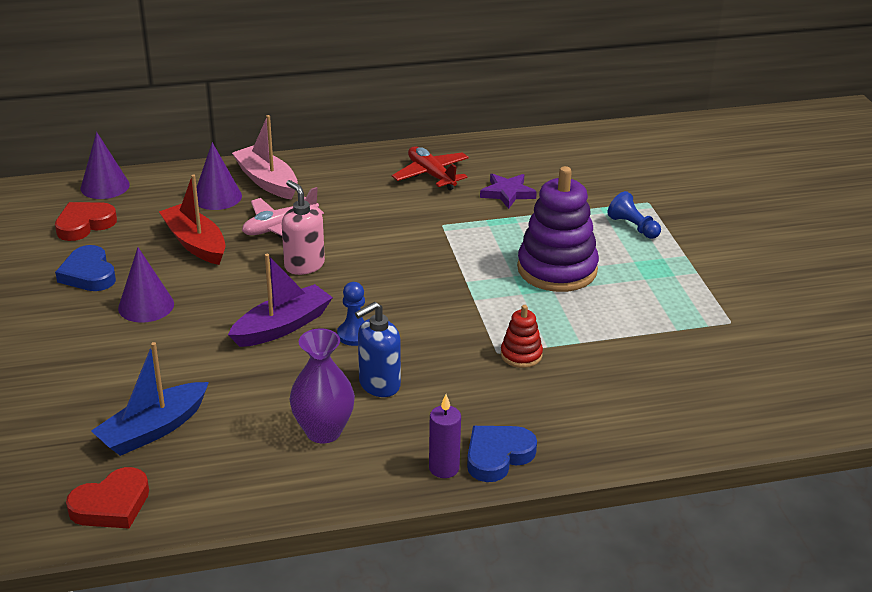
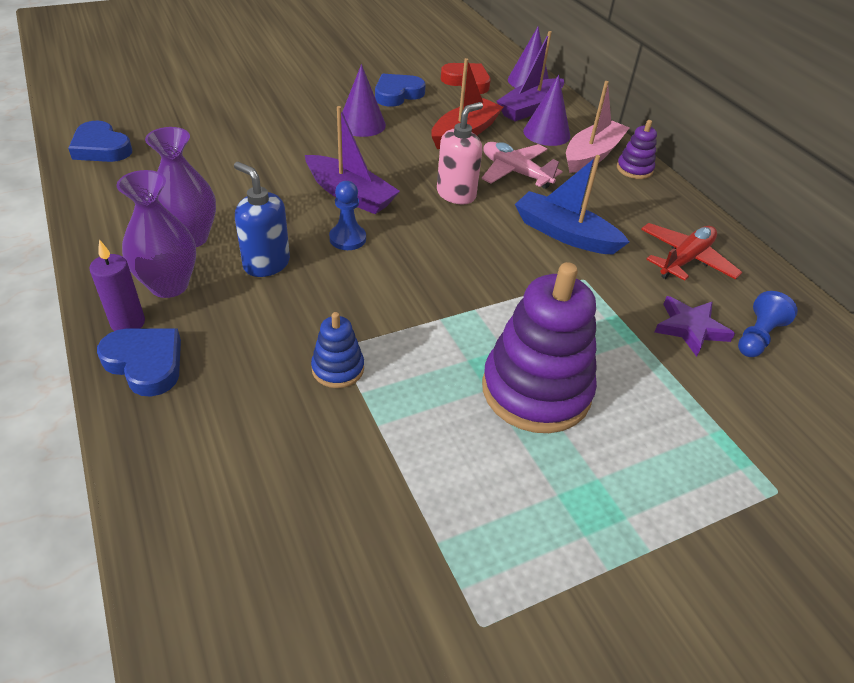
camera: 75 degrees right, 10 degrees up
(111, 505) = (101, 148): red heart -> blue heart
(153, 429) = (193, 152): blue boat -> blue boat (564, 234)
(164, 196) = (530, 108): none -> purple boat
(299, 166) = (634, 169): none -> purple stacking toy
(396, 444) = (169, 285): none -> purple vase
(521, 355) = (338, 369): red stacking toy -> blue stacking toy
(633, 227) = (692, 473): blue pawn -> blue pawn (757, 336)

